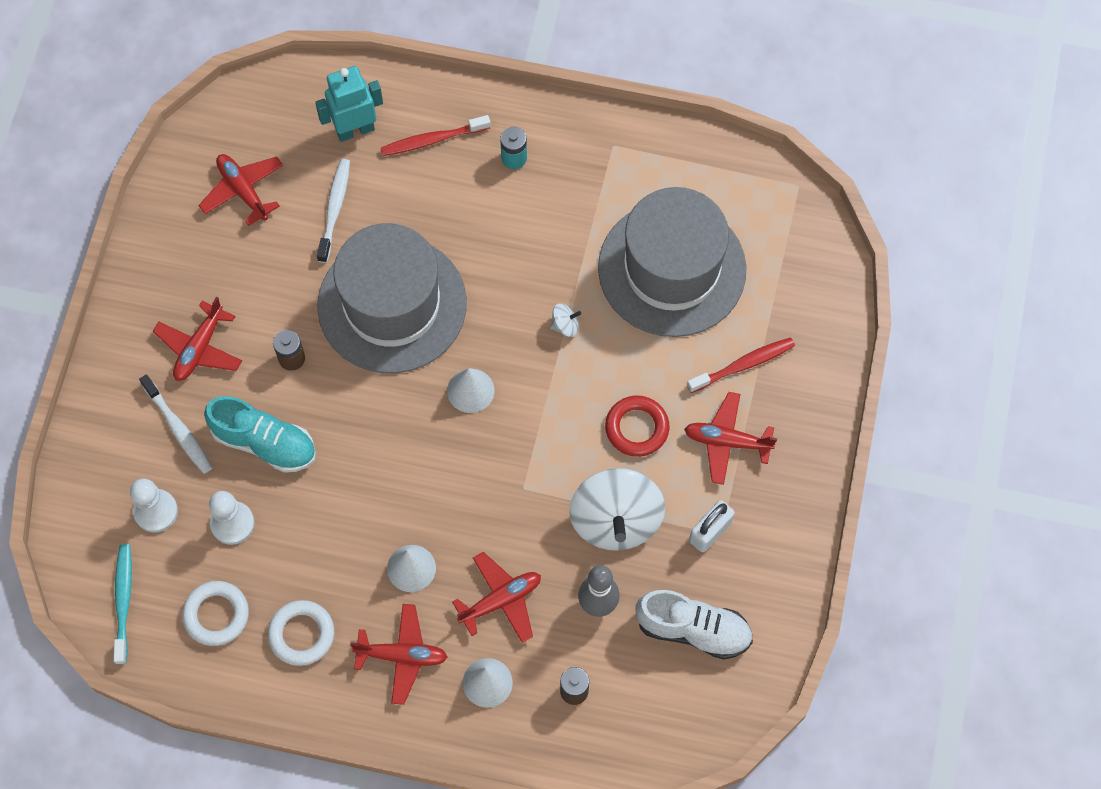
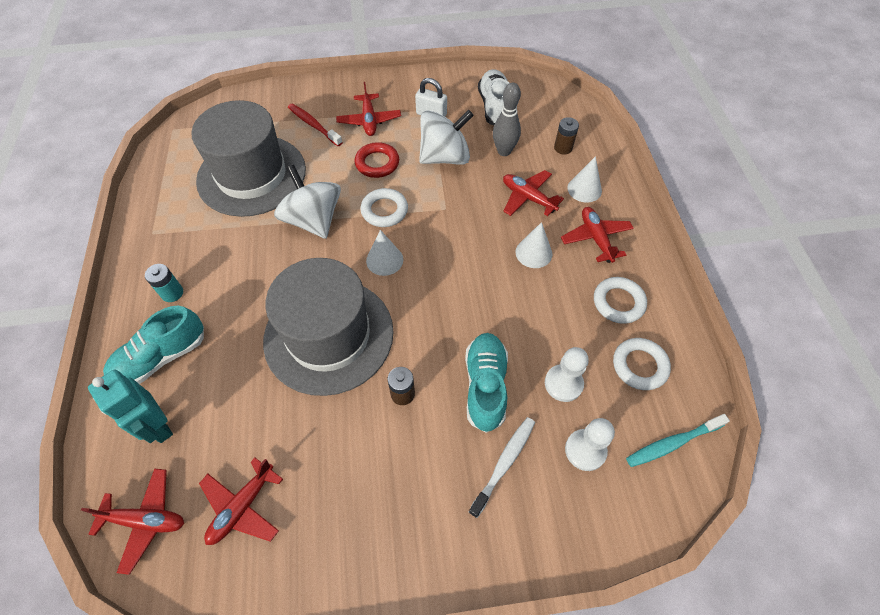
camera: 110 degrees left, 10 degrees down
(199, 348) = (420, 478): red plane -> red plane (145, 520)
(334, 209) = (247, 413): white toothbrush -> none
(433, 140) = (161, 357): red toothbrush -> turquoise shoe
(548, 413) = (384, 210): none -> white ring
(565, 325) = (313, 220): white spinning top -> white spinning top, size x2.49

